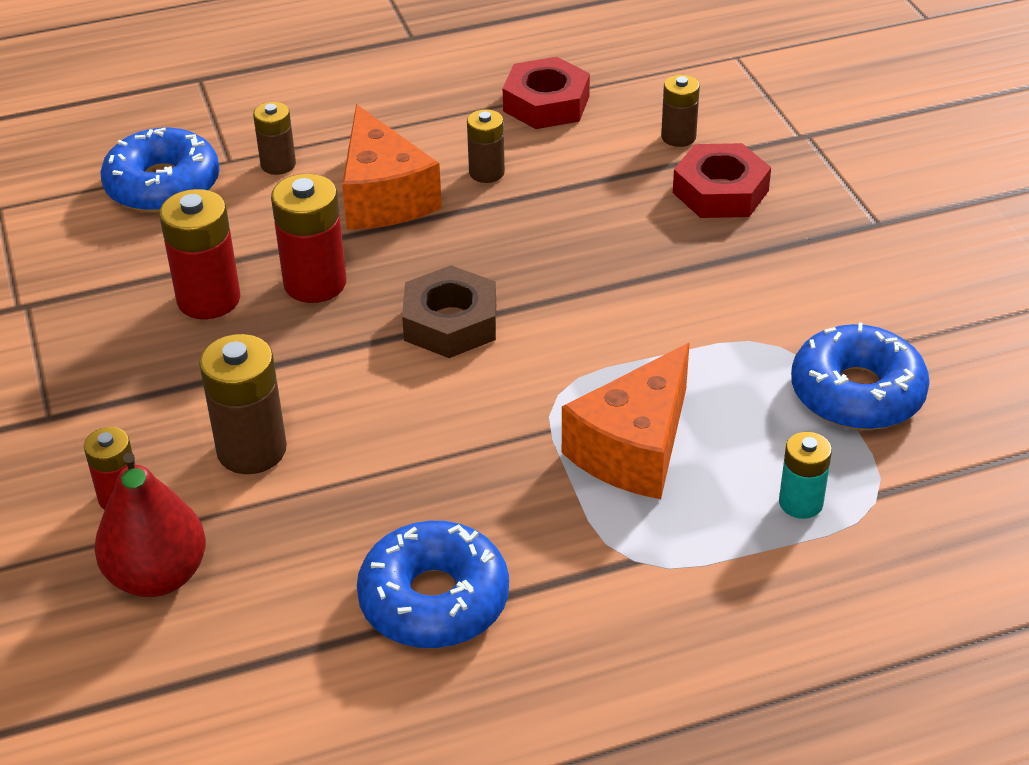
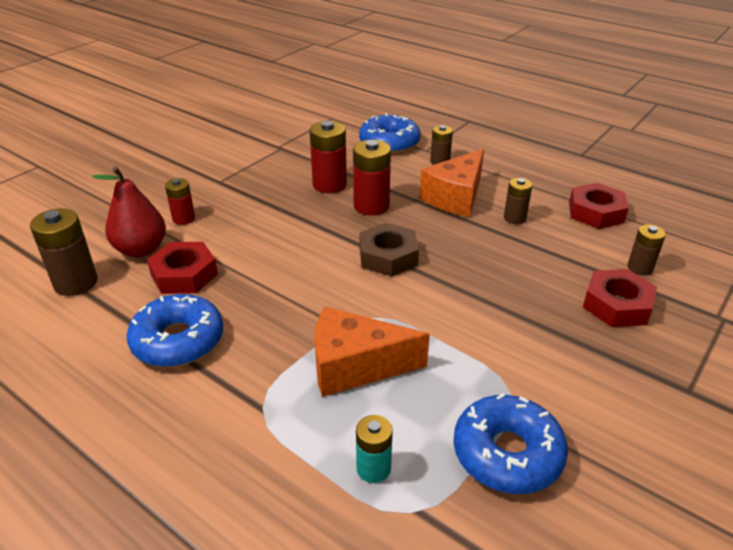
camera: 55 degrees right, 5 degrees down
(251, 450) = (241, 238): brown battery -> brown battery (76, 283)
(281, 545) = (184, 275): none -> red nut

